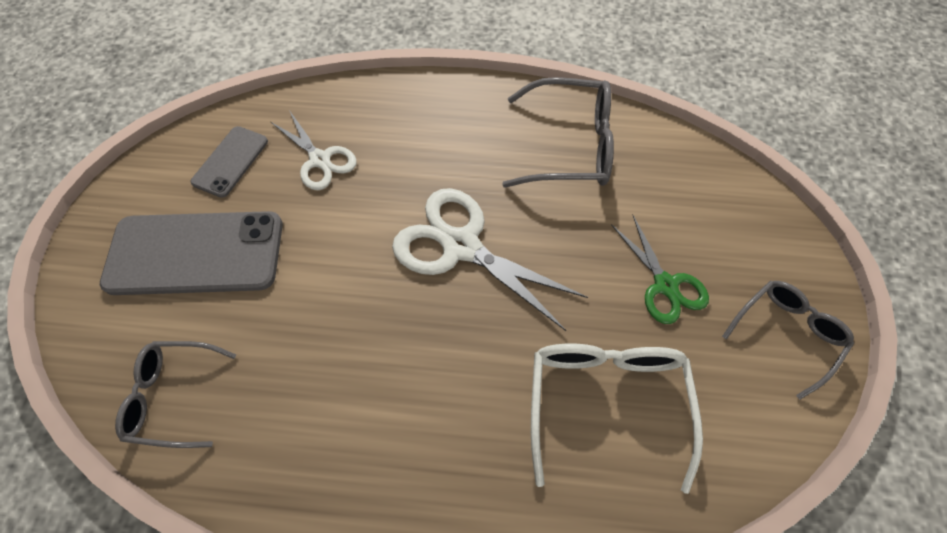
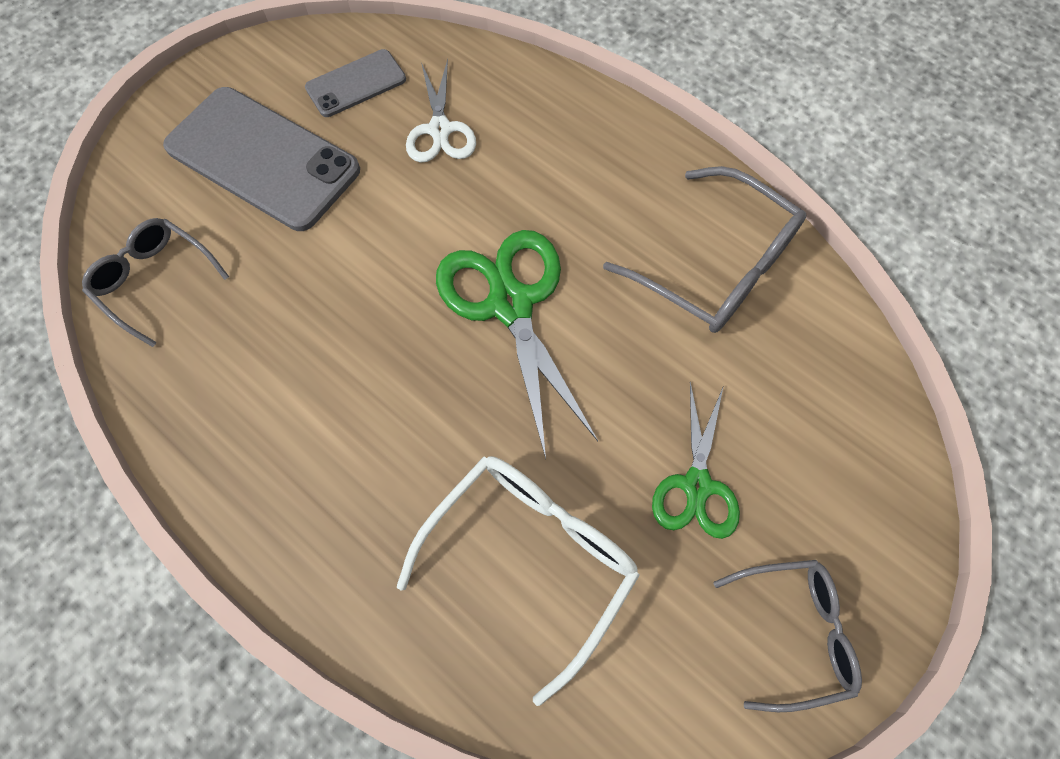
camera: 35 degrees right, 5 degrees up
(461, 246) = (510, 304): white scissors -> green scissors

